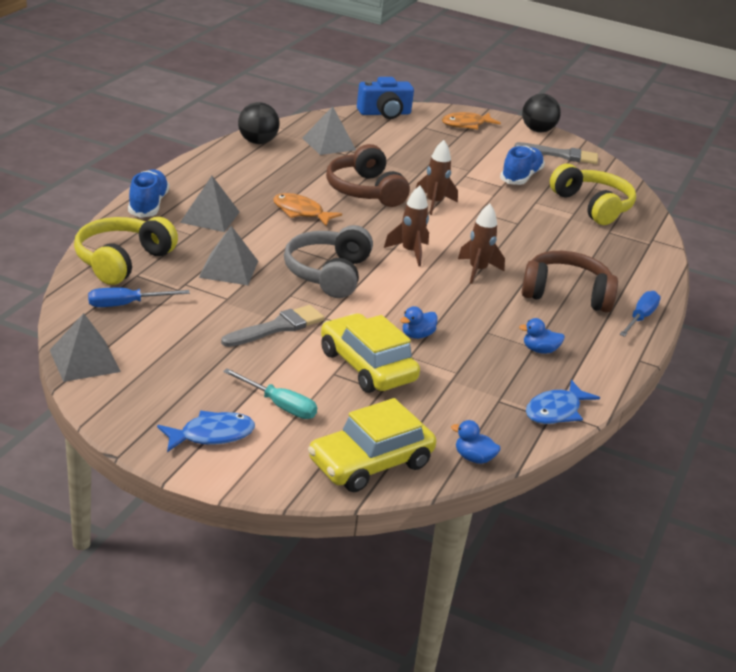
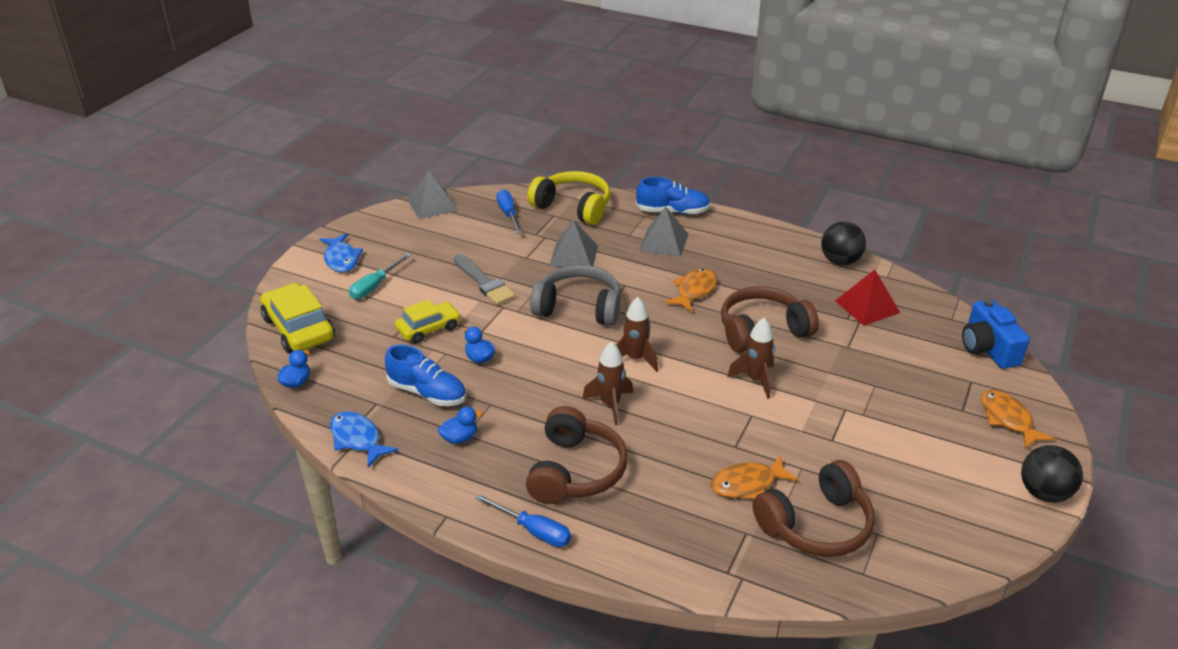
camera: 95 degrees right, 5 degrees up
(329, 144) = (867, 306): grey pyramid -> red pyramid
(367, 366) = (428, 328): yellow car -> yellow car, size x0.65
(521, 177) = (869, 460): blue shoe -> blue shoe (427, 393)
(539, 350) = (460, 438): blue duck -> blue duck turned 60 degrees clockwise
(559, 224) = (747, 484): none -> orange fish
(561, 155) = (970, 510): grey brush -> none
(593, 206) = (816, 525): yellow headphones -> brown headphones

